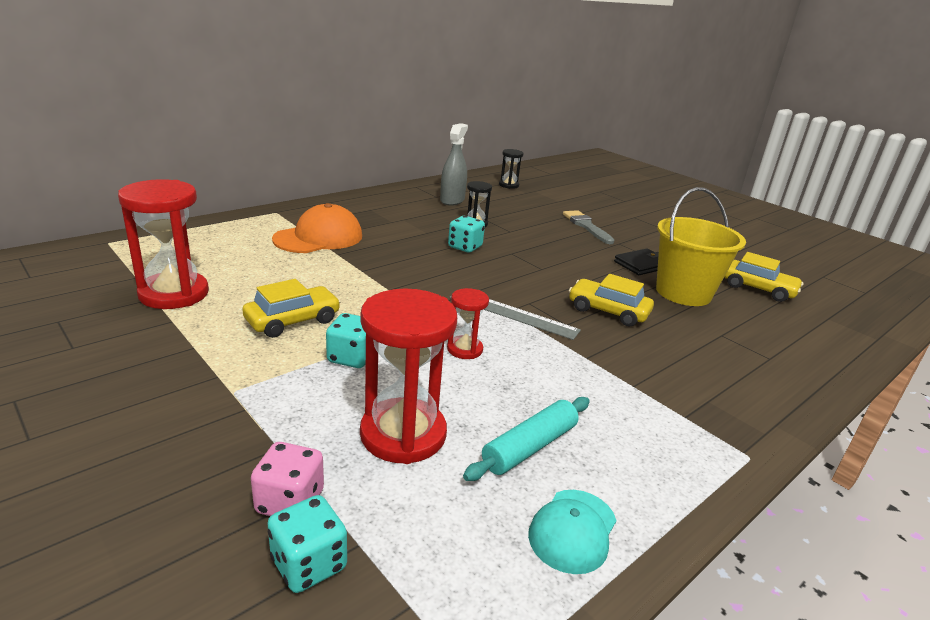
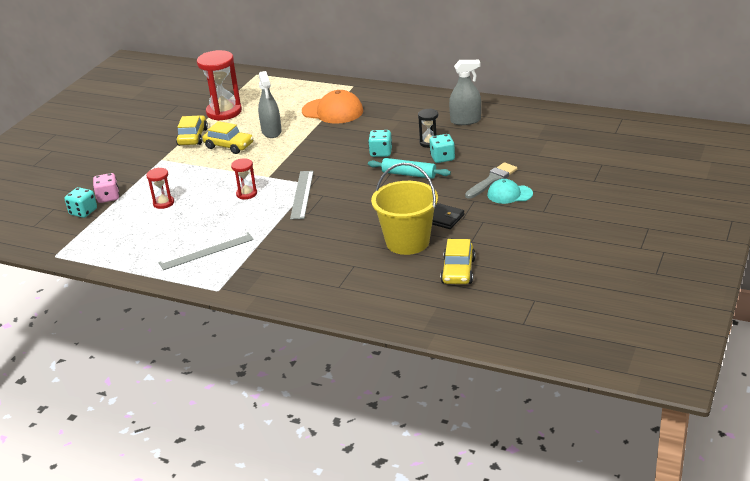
camera: 70 degrees right, 5 degrees up
(304, 282) = (271, 131): none -> grey spray bottle
(351, 357) = (210, 171): turquoise dice -> turquoise dice (442, 158)
(403, 434) = (163, 203): red hourglass -> red hourglass, size x0.52
(508, 185) = (543, 127): black hourglass -> none
(529, 447) = (178, 232): turquoise rolling pin -> turquoise rolling pin (409, 174)
(573, 530) = (132, 255): turquoise cap -> turquoise cap (509, 194)
(608, 311) = (342, 221): yellow car -> yellow car (193, 137)
(615, 434) = (206, 251): none -> grey ruler

